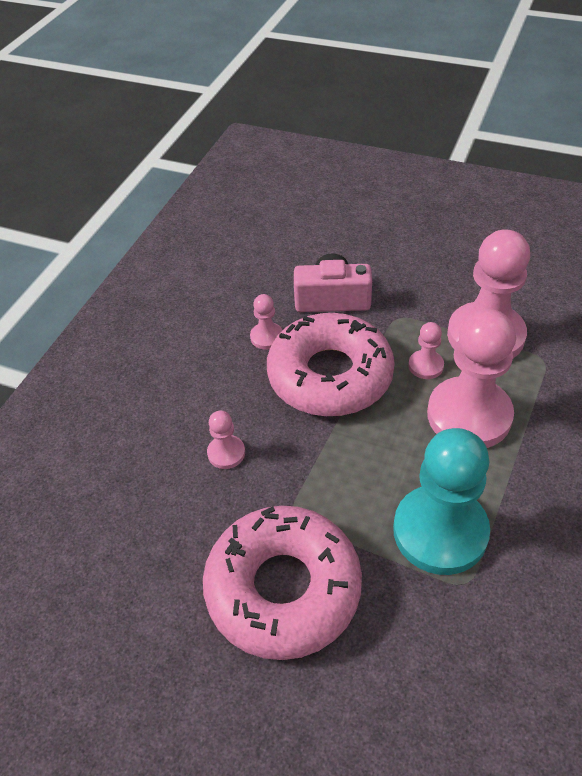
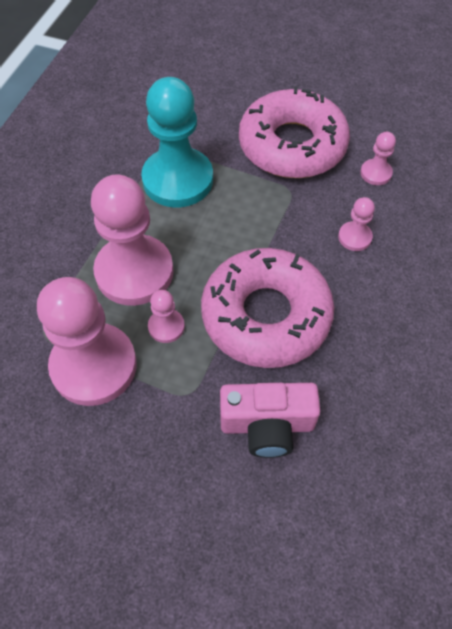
camera: 175 degrees right, 10 degrees up
(267, 337) = (340, 366): pink pawn -> pink pawn (376, 173)

